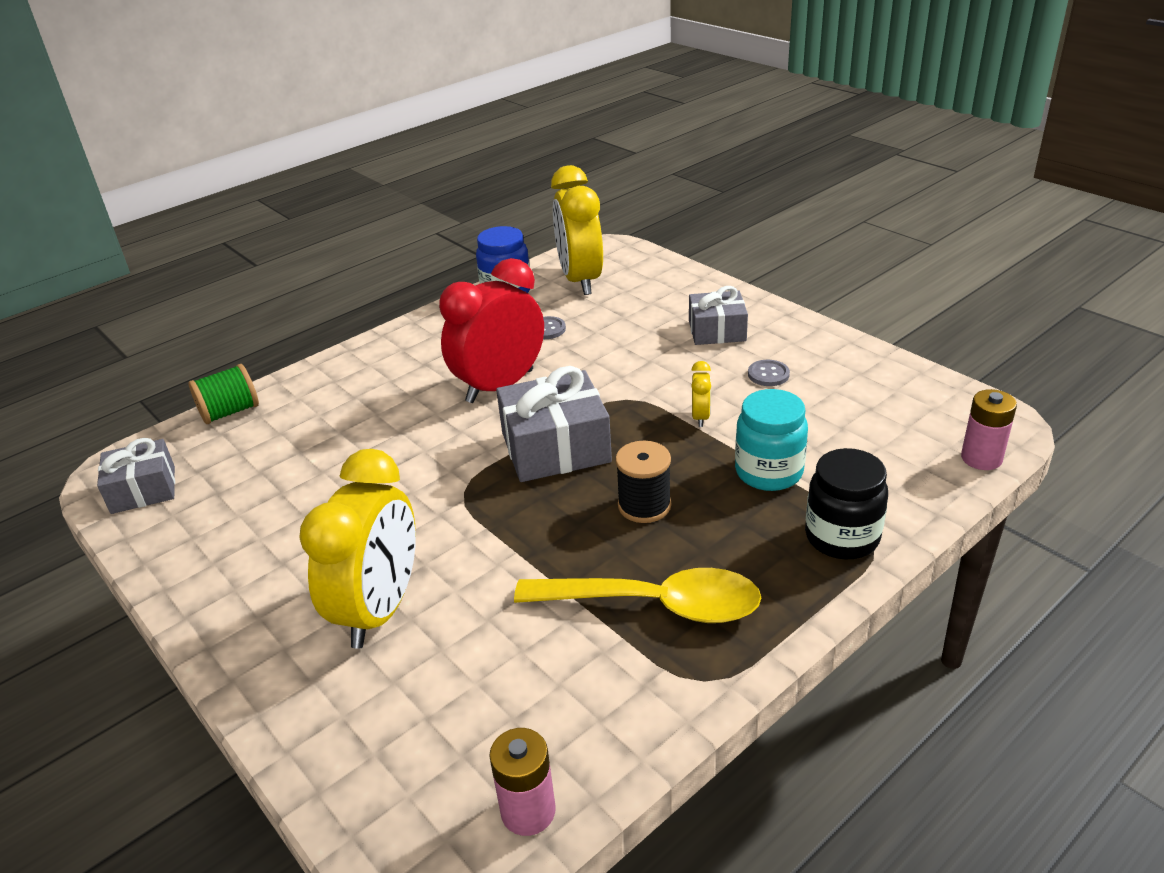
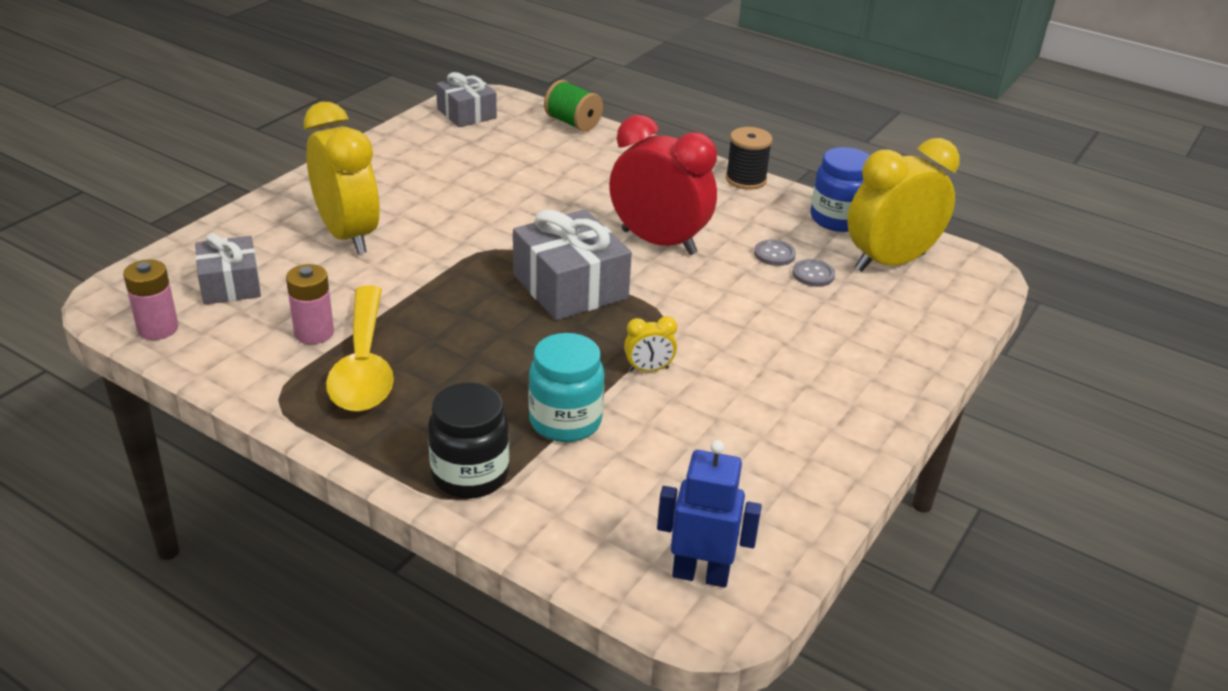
camera: 70 degrees right, 0 degrees up
(380, 610) = (348, 235): yellow clock -> yellow clock turned 120 degrees counterclockwise
(644, 505) = (495, 346): black spool -> black spool (746, 179)
(717, 331) = (828, 369): grey gift -> grey gift (230, 284)
(768, 374) = (751, 413): grey button -> grey button (813, 274)
(959, 425) = (700, 574): none -> blue robot
(981, 458) = (635, 591): pink battery -> pink battery (314, 333)

